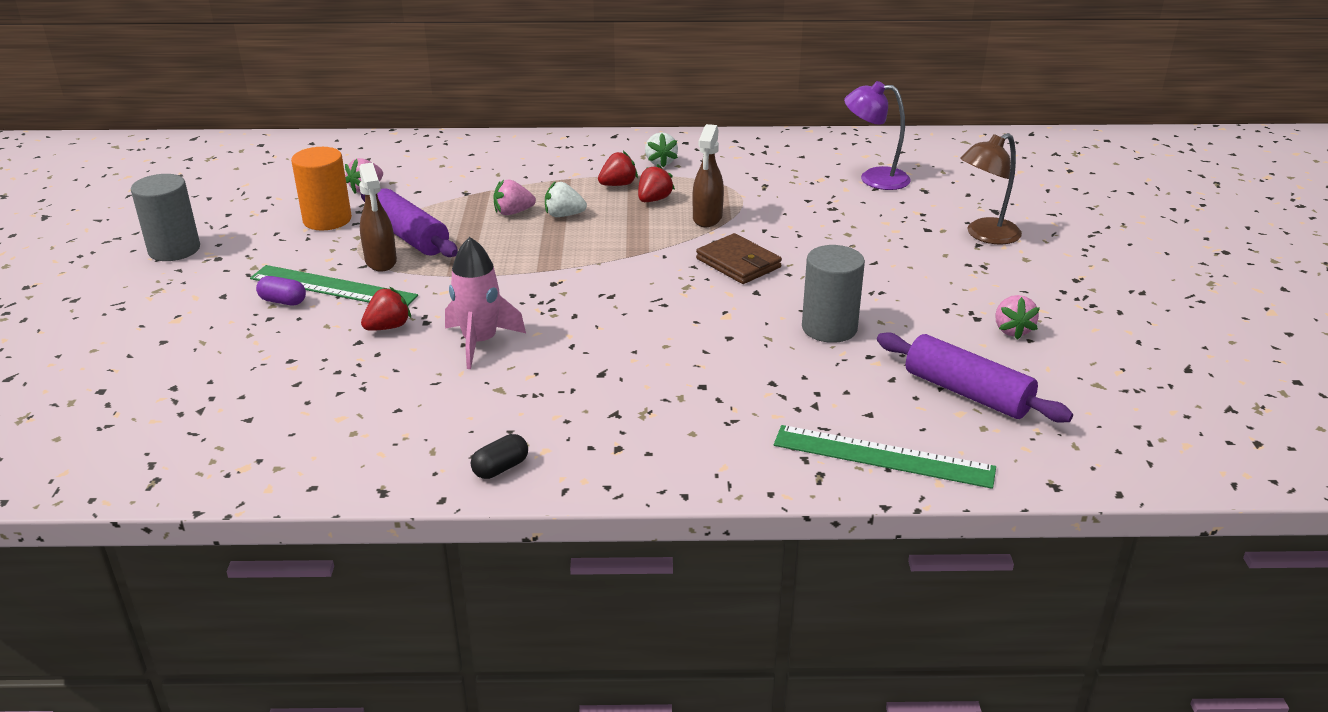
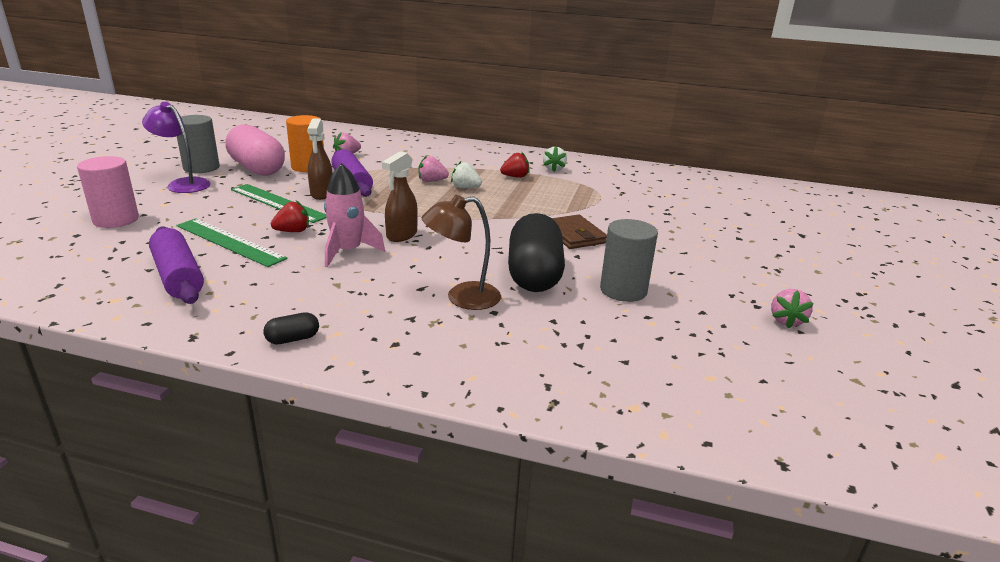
camera: 15 degrees right, 5 degrees down
(133, 357) = (116, 220): none -> pink cylinder
(257, 236) = (257, 168): none -> pink capsule
(283, 301) = (239, 205): purple capsule -> none
(654, 200) = (535, 188): red strawberry -> none
(707, 218) = (567, 205): brown spray bottle -> brown spray bottle (401, 235)
(721, 329) = (534, 275): none -> black capsule
(874, 178) = (709, 200): purple lamp -> purple lamp (183, 184)
(883, 456) = (620, 399): green ruler -> green ruler (229, 242)
(967, 393) = (724, 362): purple rolling pin -> purple rolling pin (178, 277)
(985, 235) = (787, 249): brown lamp -> brown lamp (462, 298)

